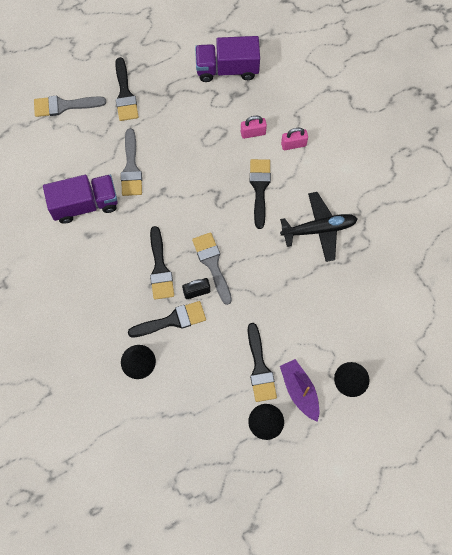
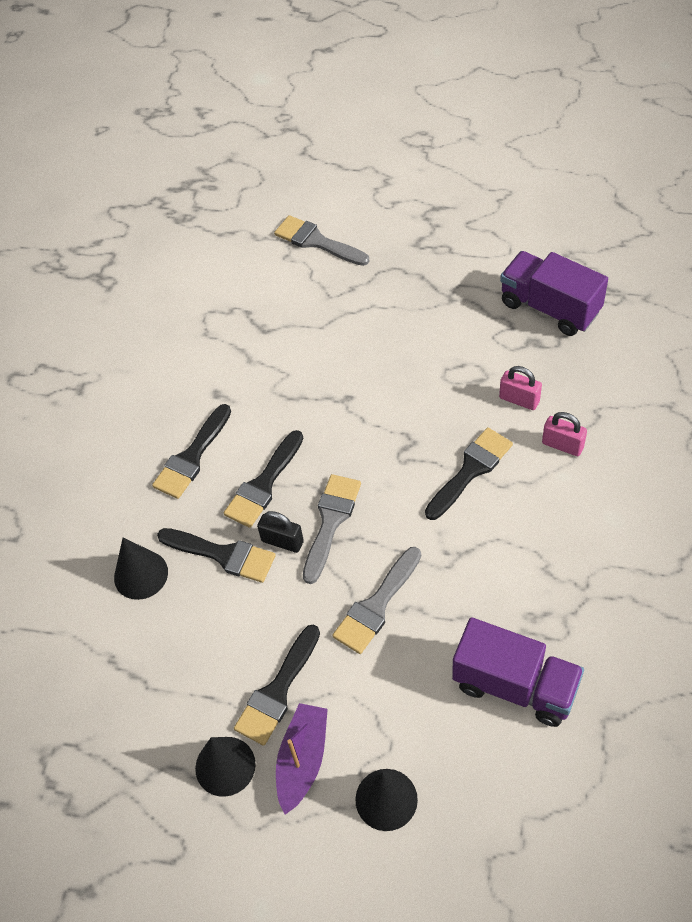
camera: 45 degrees right, 15 degrees down
(85, 204) = (243, 358): purple truck -> purple truck (515, 685)
(125, 94) = (397, 267): black brush -> black brush (192, 457)
(131, 167) = (332, 350): grey brush -> grey brush (376, 605)
(319, 229) = (508, 571): black plane -> none

